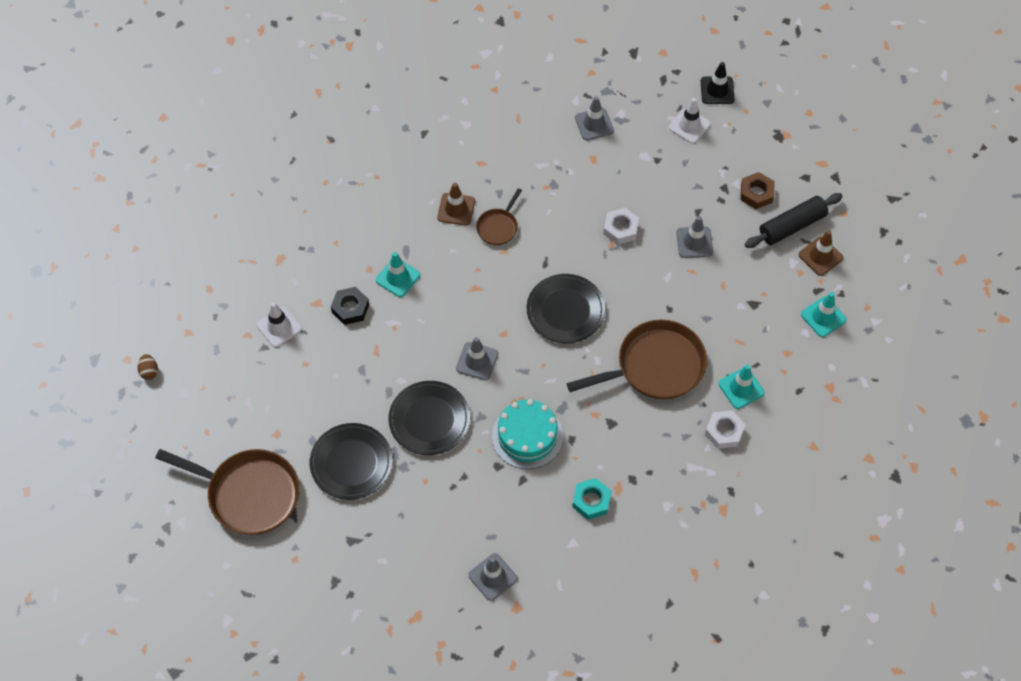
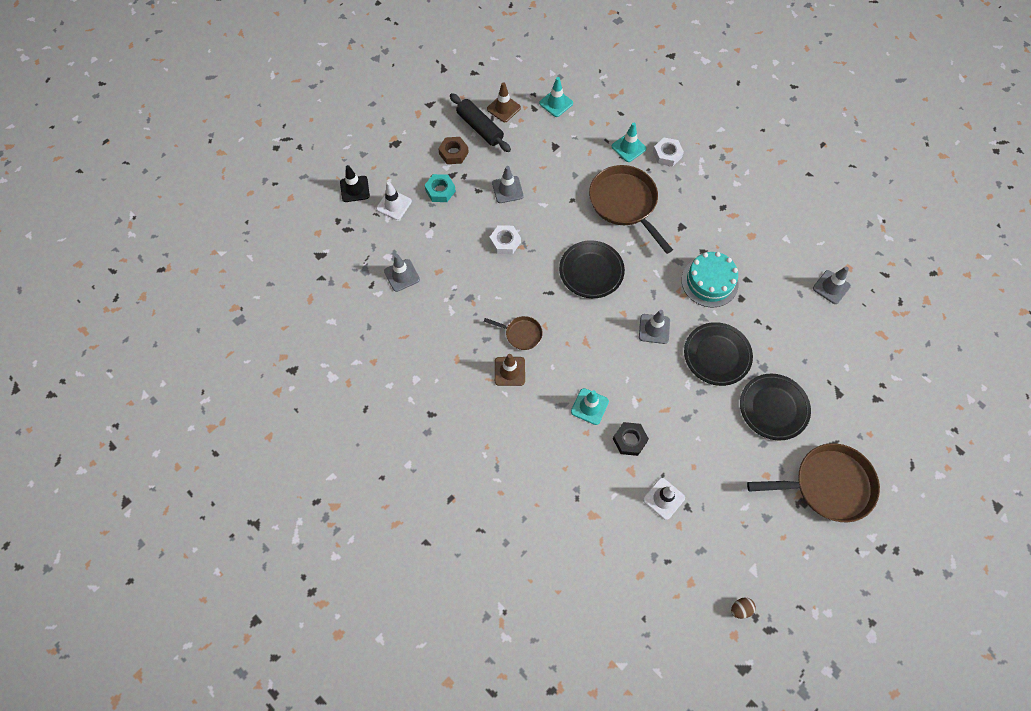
camera: 100 degrees left, 5 degrees up
(249, 494) = (828, 485): brown pan -> brown pan turned 75 degrees clockwise
(591, 501) = (749, 231): turquoise nut -> turquoise nut (440, 191)

